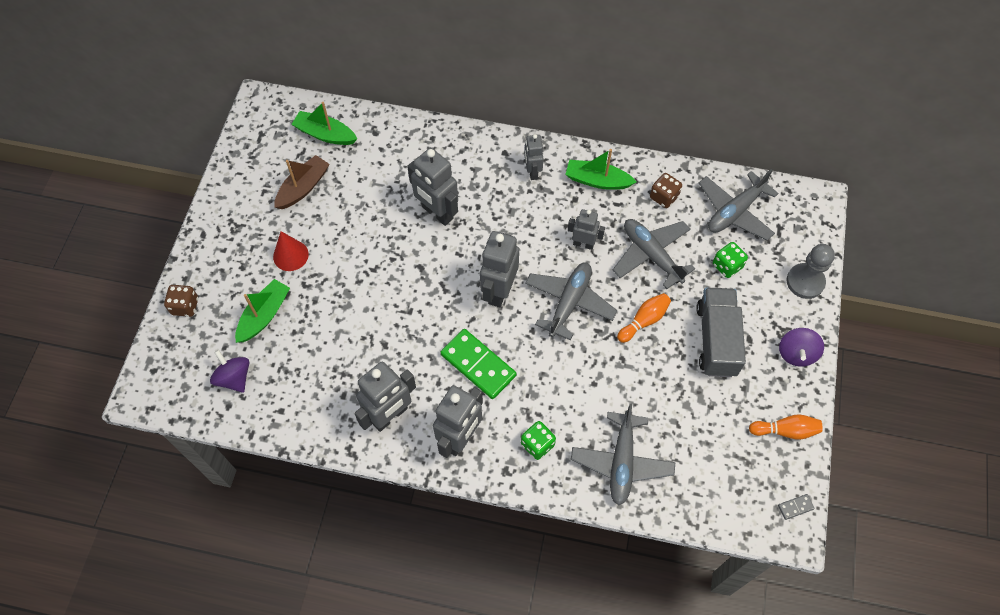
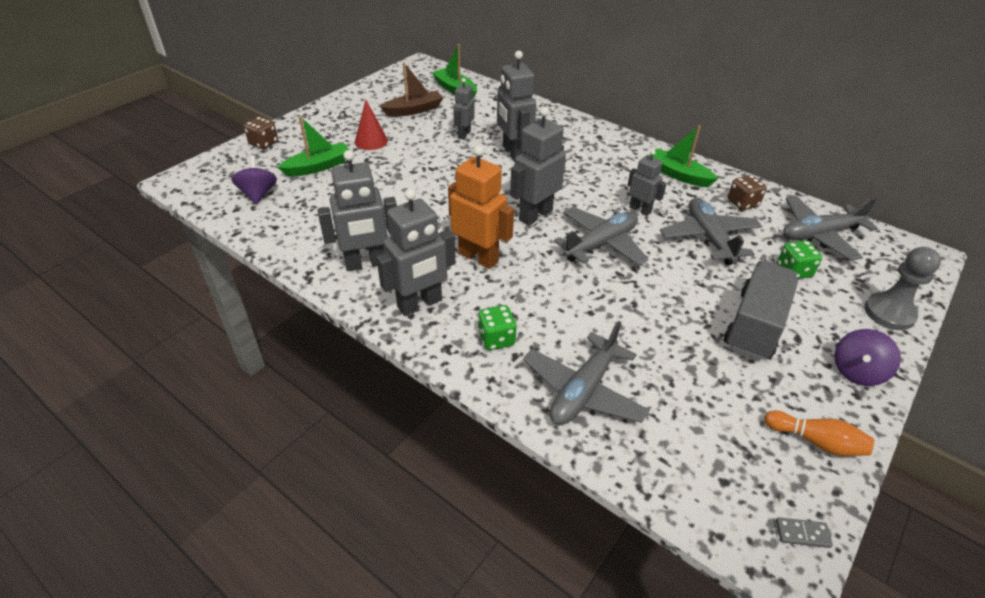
camera: 25 degrees right, 20 degrees down
(478, 365) = (478, 257): green domino -> orange robot
(532, 172) = (618, 153): grey robot -> grey robot (464, 134)
(644, 321) = (675, 282): orange bowling pin -> none

